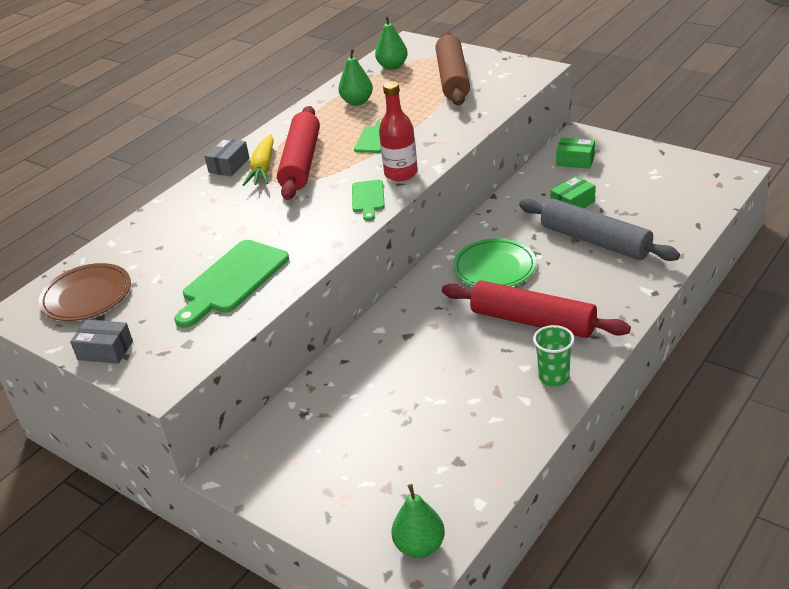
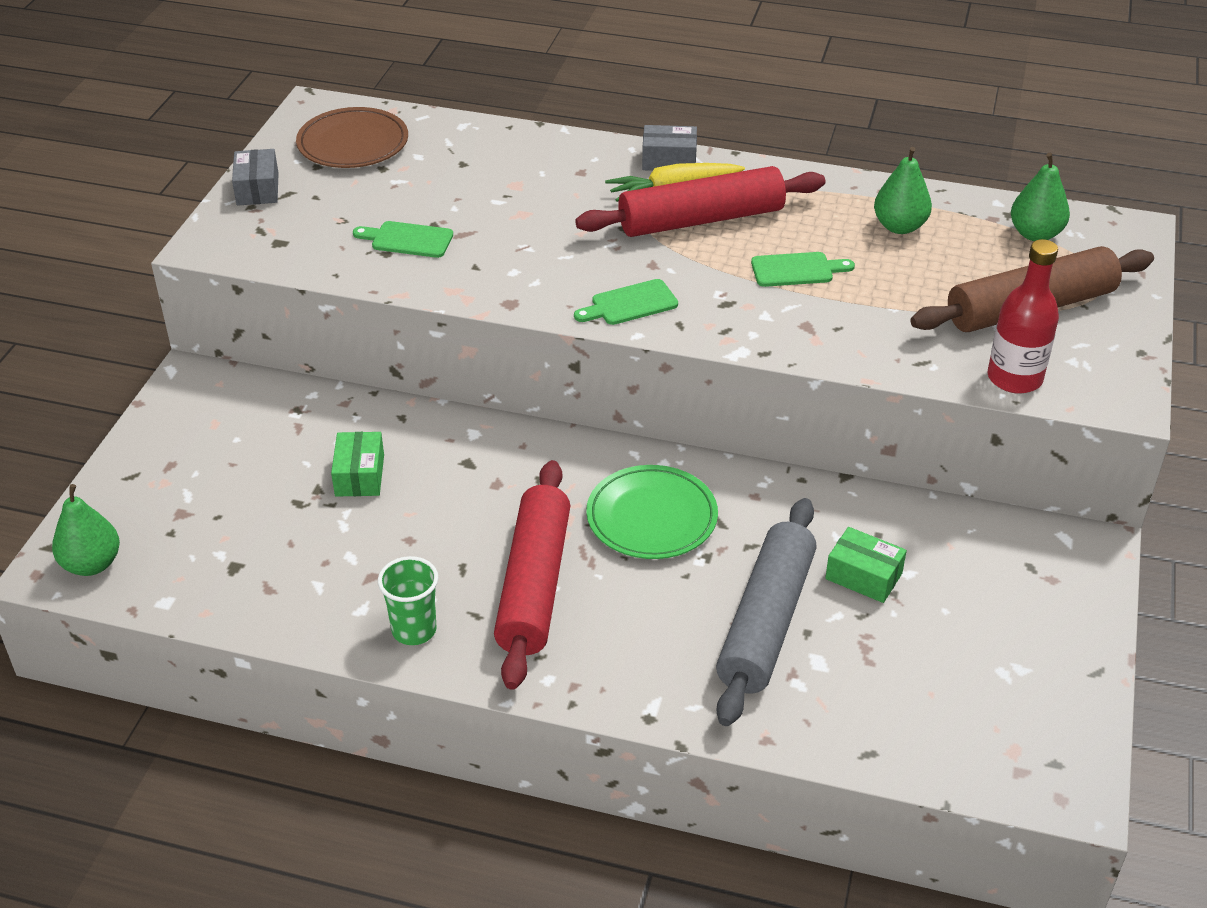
camera: 65 degrees right, 5 degrees up
(232, 280) = (408, 239): green cutting board -> green cutting board, size x0.55
(401, 173) = (707, 319): red bottle -> red bottle (1014, 378)
(575, 161) = (1003, 556): green box -> green box (359, 475)

